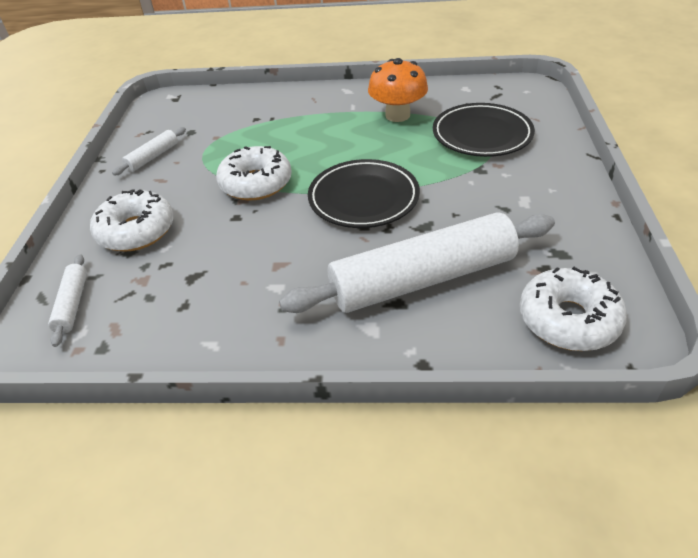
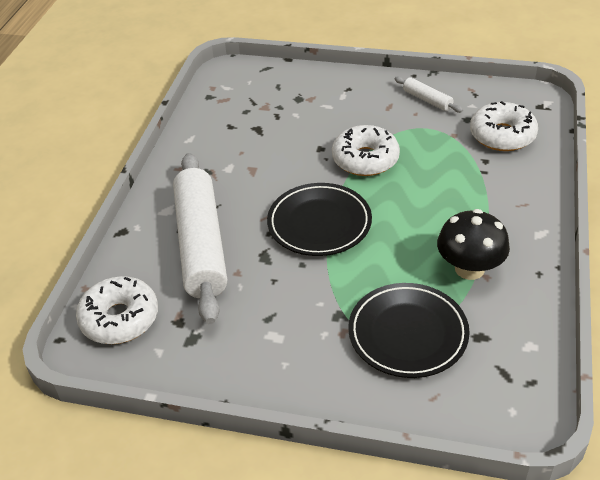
camera: 100 degrees right, 0 degrees up
(72, 304) = (253, 81): white rolling pin -> none
(136, 231) = (321, 100): white donut -> white donut (502, 135)
(397, 115) = (469, 268): orange mushroom -> black mushroom

